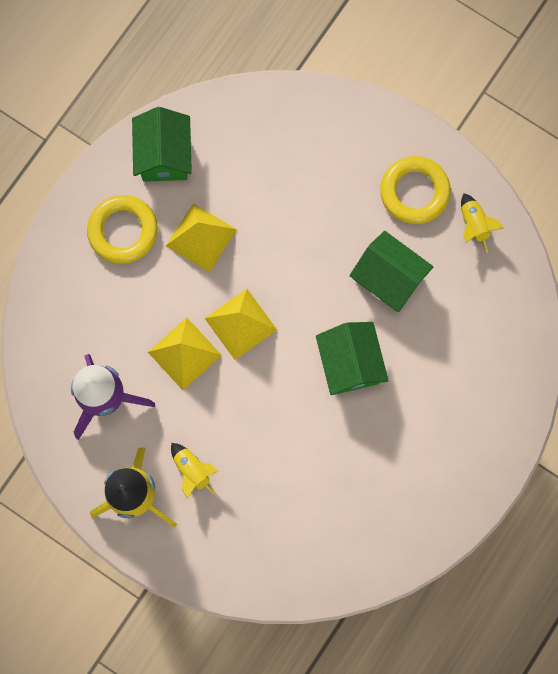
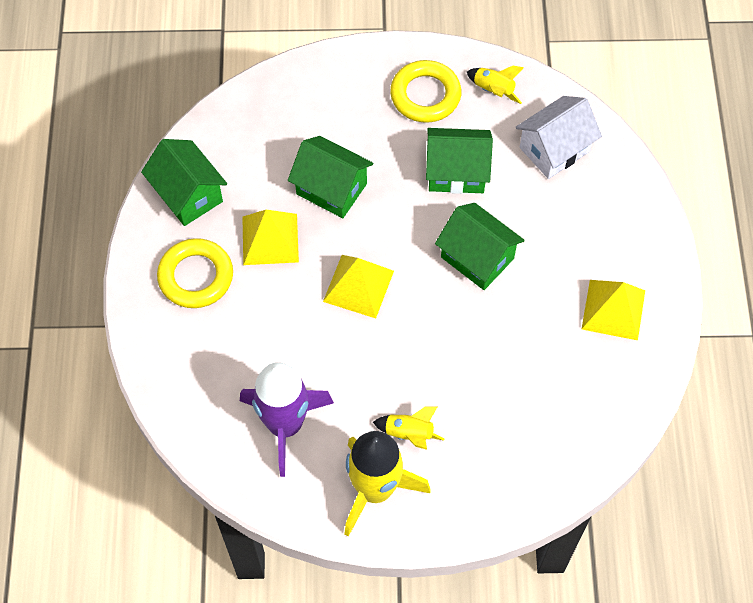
camera: 35 degrees left, 15 degrees down
(184, 353) = (327, 341): yellow pyramid -> yellow pyramid (613, 309)
(279, 226) = (331, 189): none -> green house
(483, 312) = (554, 149): none -> white house

